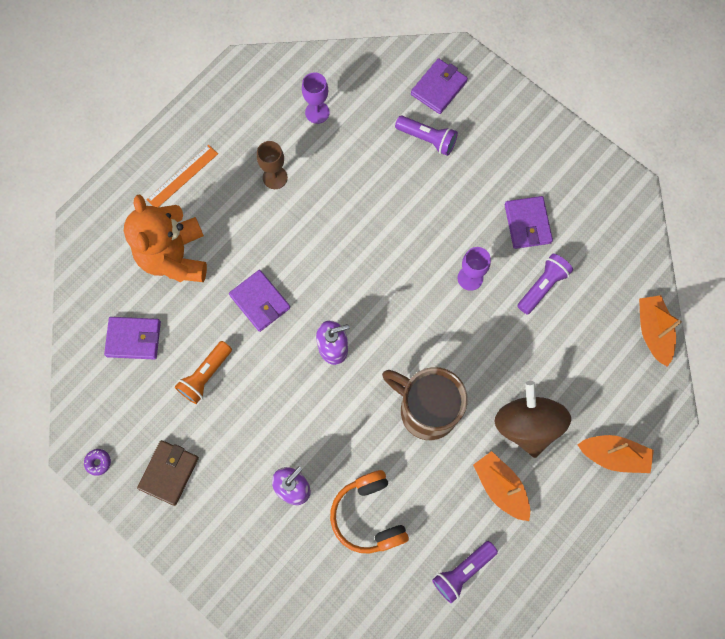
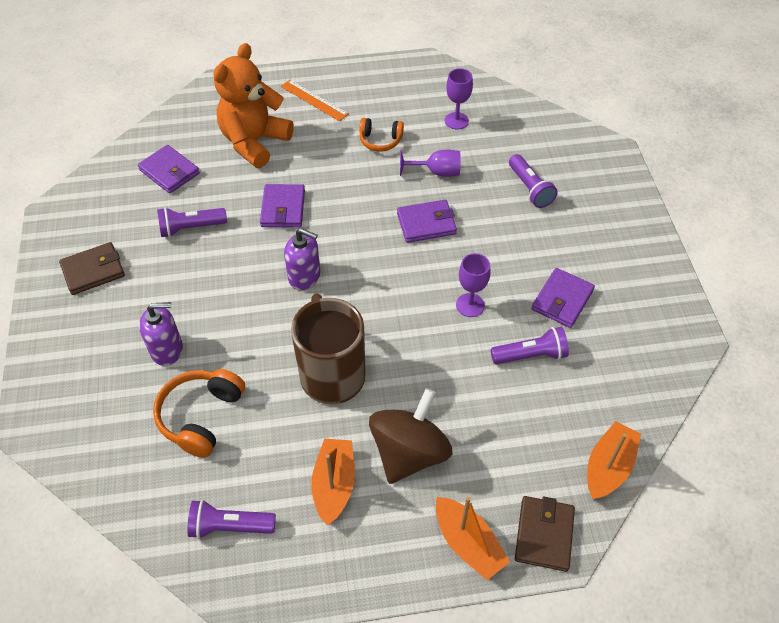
camera: 40 degrees right, 20 degrees down
(98, 462) = (57, 229): purple donut -> none
(182, 176) = (314, 100): orange ruler -> orange ruler turned 45 degrees clockwise
(205, 375) = (191, 228): orange flashlight -> purple flashlight
(275, 177) = (380, 140): brown goblet -> orange headphones
(346, 176) = (437, 172): none -> purple goblet
(438, 88) = (574, 162): purple wallet -> purple wallet (426, 224)
(651, 411) = (544, 535): none -> brown wallet

